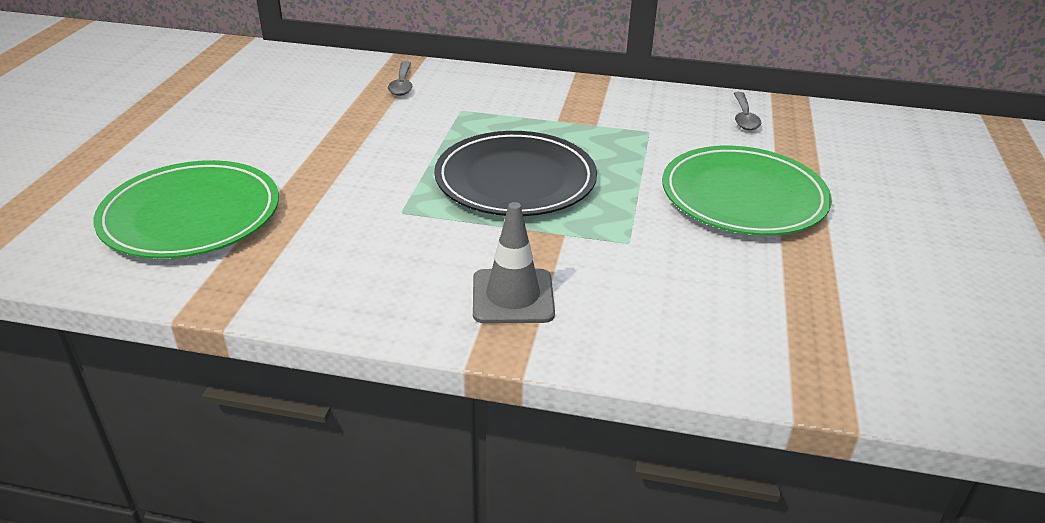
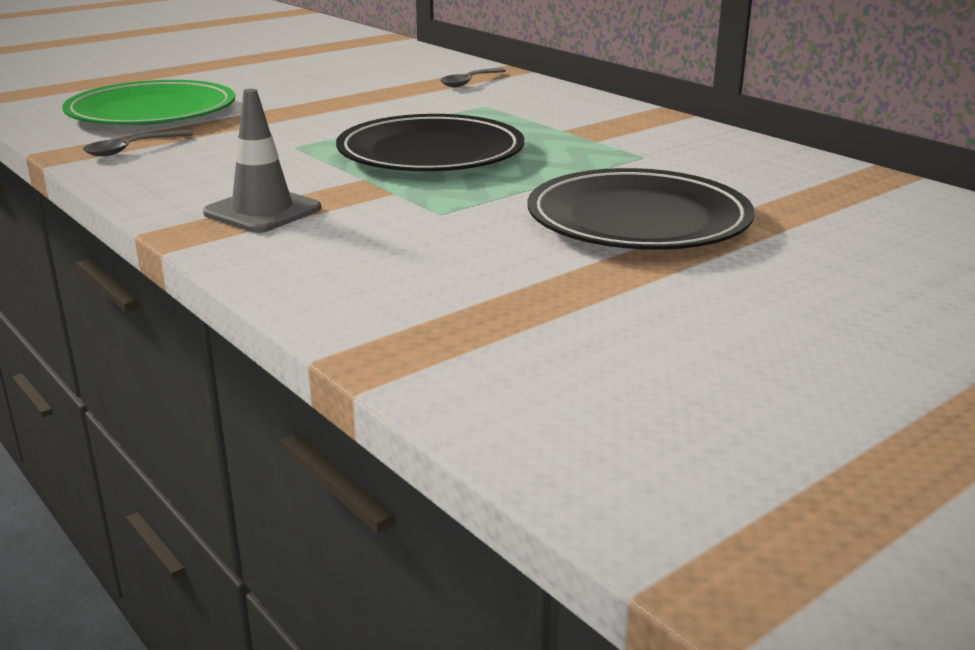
camera: 40 degrees right, 10 degrees down
(743, 197) = (638, 220): green plate -> black plate
(744, 117) = (786, 172): grey spoon -> grey spoon (132, 149)

